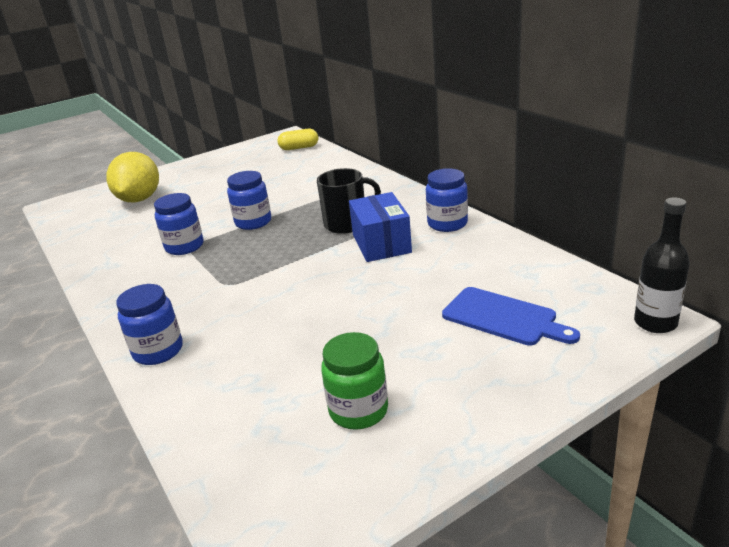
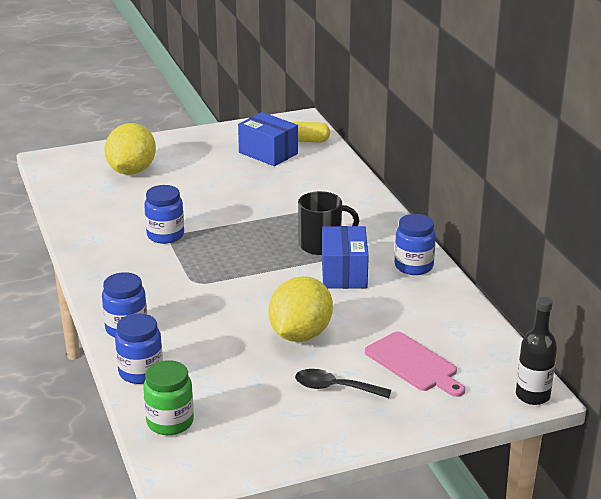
camera: 10 degrees right, 0 degrees up
(253, 222) = (235, 223): blue jar -> blue jar (141, 372)
(267, 162) = (268, 153): none -> blue box
(358, 410) = (267, 408): green jar -> green jar (170, 422)
(362, 313) = (300, 334): none -> yellow lemon
(429, 365) = (335, 388): none -> black spoon
(503, 318) = (413, 364): blue cutting board -> pink cutting board

